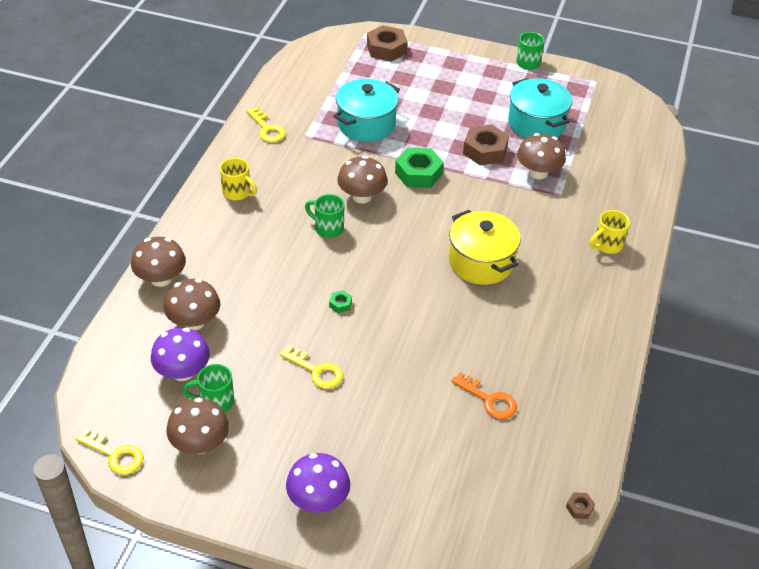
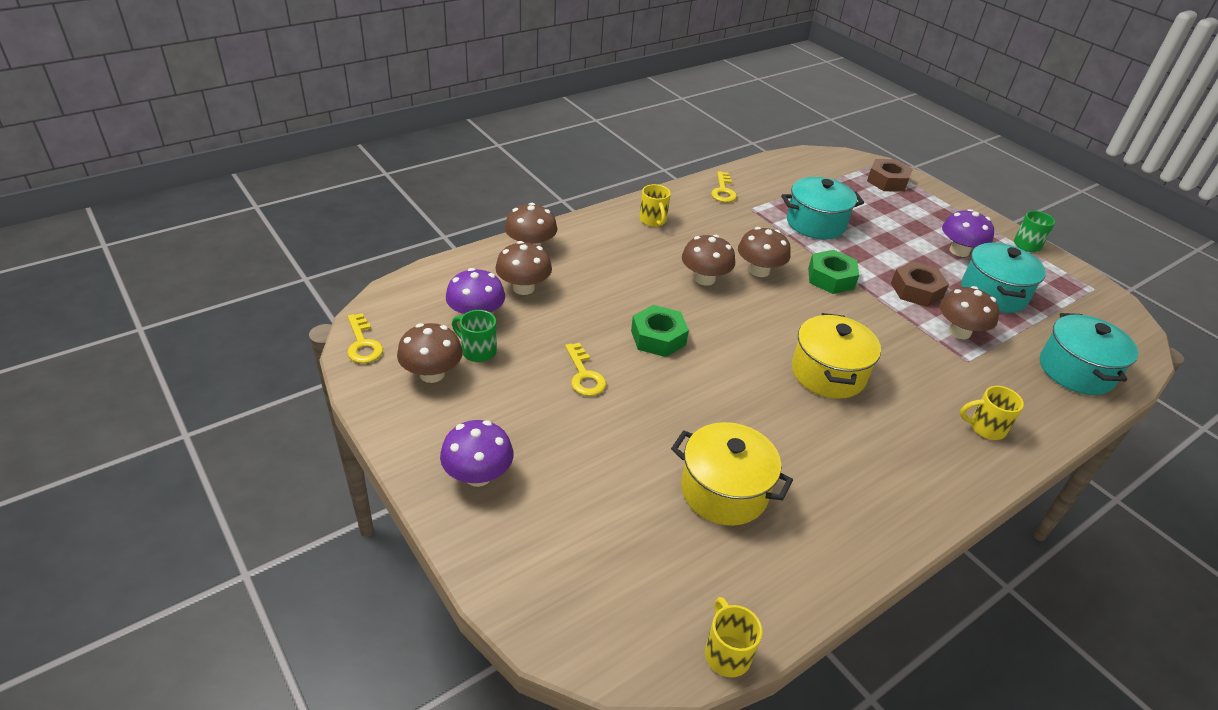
camera: 35 degrees right, 5 degrees down
(328, 228) = (704, 279): green mug -> brown mushroom
(340, 304) = (658, 338): green nut -> green nut, size x2.24
(487, 95) = (959, 251): none -> purple mushroom
(489, 400) = (724, 491): orange key -> yellow pot
(579, 508) = (726, 653): brown nut -> yellow mug
(629, 164) = (1075, 371): none -> turquoise pot

